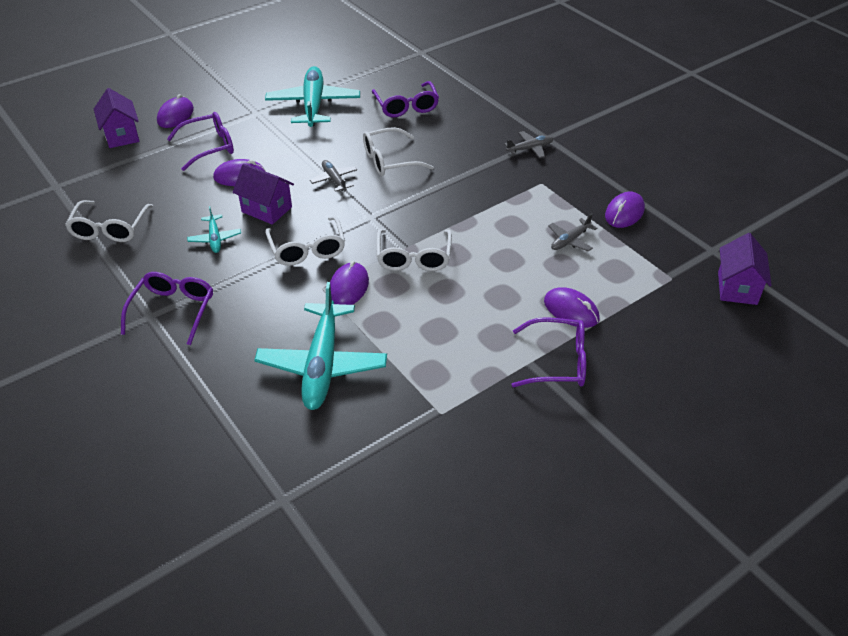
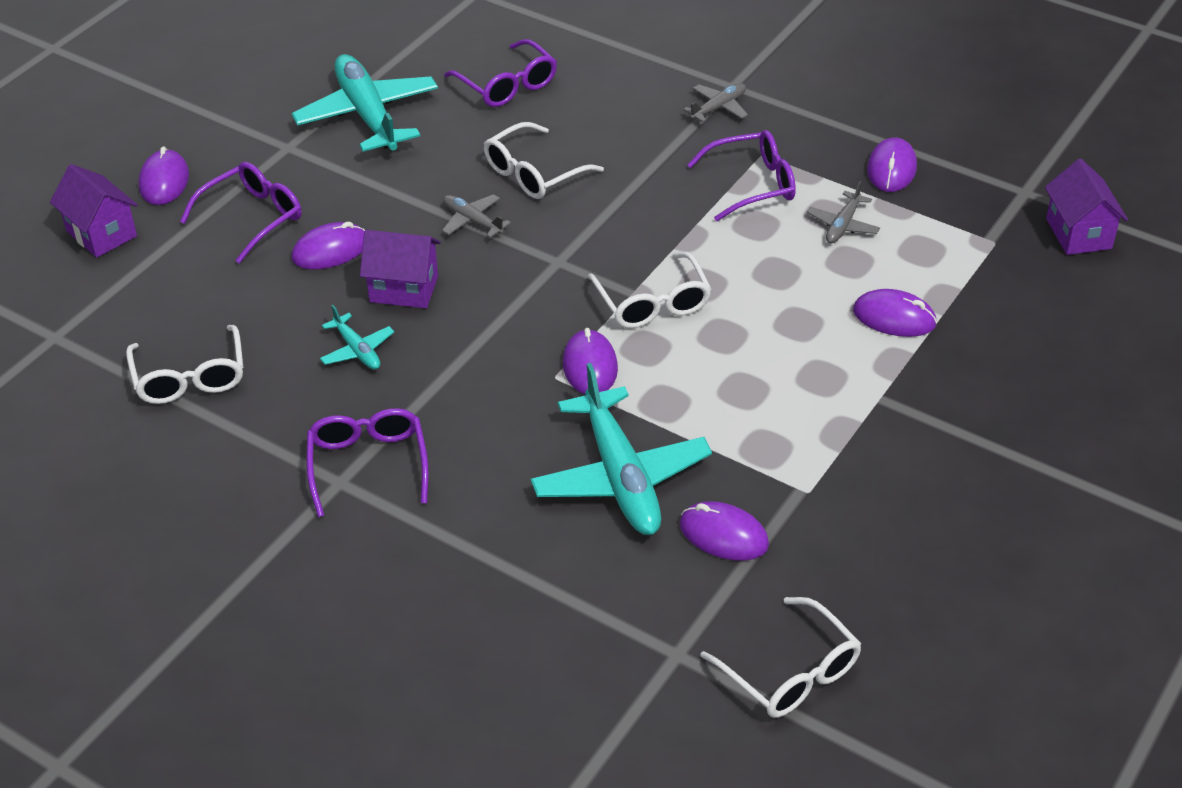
camera: 20 degrees left, 0 degrees up
(307, 249) = (500, 330): white glasses -> white glasses (790, 672)
(365, 425) = (723, 535): none -> purple mouse
(558, 362) = (913, 387): purple glasses -> purple glasses (752, 184)

